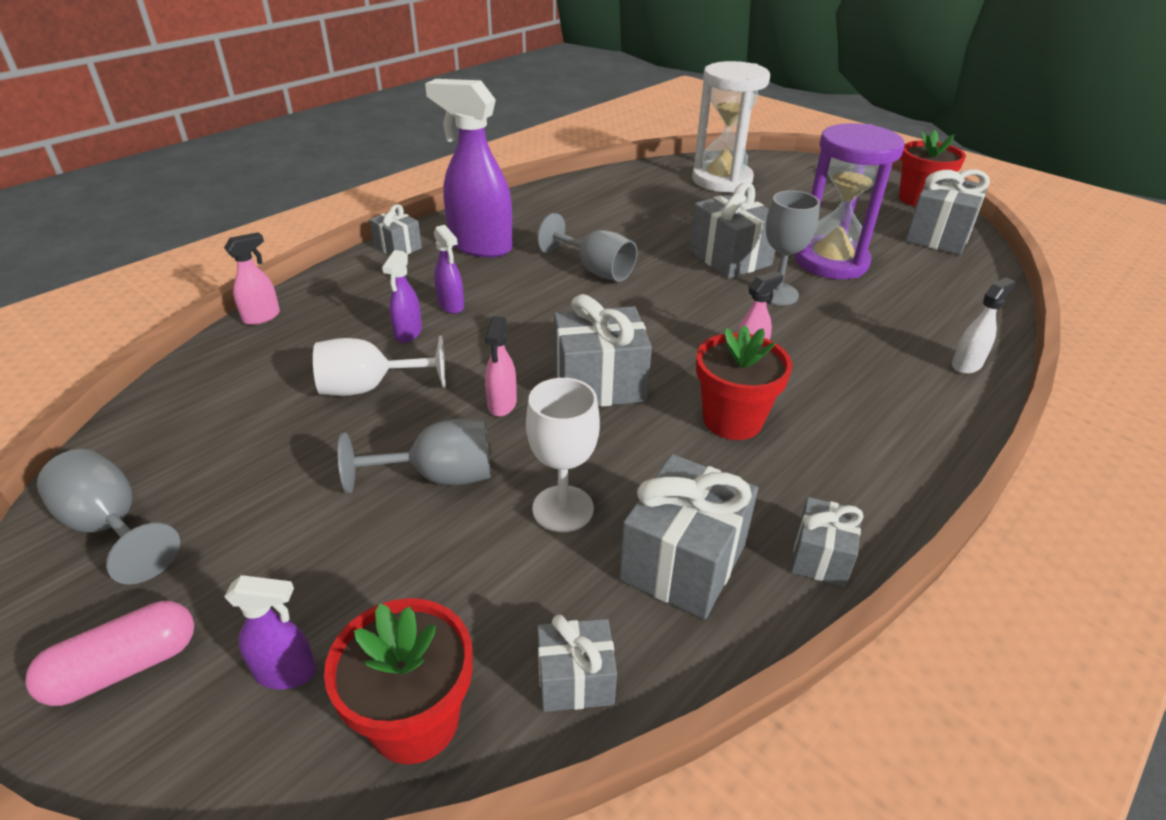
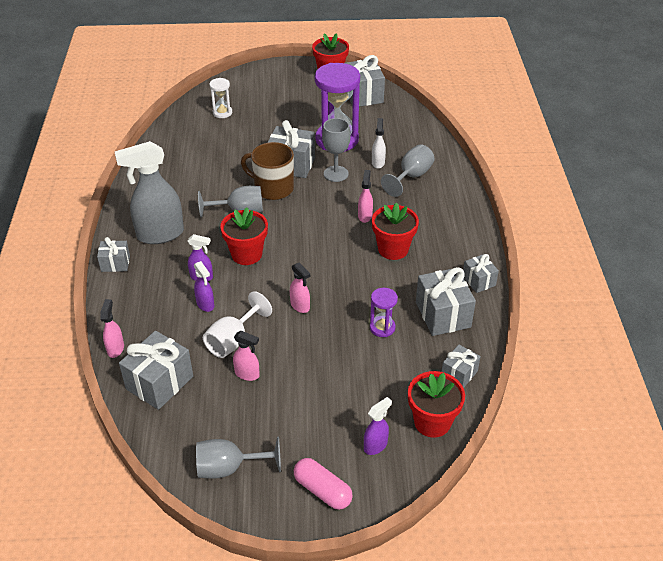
camera: 45 degrees left, 5 degrees up
(124, 667) = (322, 490): pink capsule -> pink capsule turned 60 degrees counterclockwise
(318, 435) = (247, 374): none -> pink spray bottle
(439, 476) = (322, 351): grey goblet -> grey goblet (411, 176)
(480, 246) = (160, 234): purple spray bottle -> grey spray bottle
(534, 313) = (246, 254): none -> red flower pot
(563, 509) = (382, 327): white goblet -> purple hourglass
(599, 384) = (324, 269): grey gift -> grey gift (159, 382)
(670, 268) = (272, 188): none -> brown mug
(722, 180) = (222, 113): white hourglass -> white hourglass, size x0.47
(967, 365) = (443, 165): white spray bottle -> white spray bottle (378, 162)

